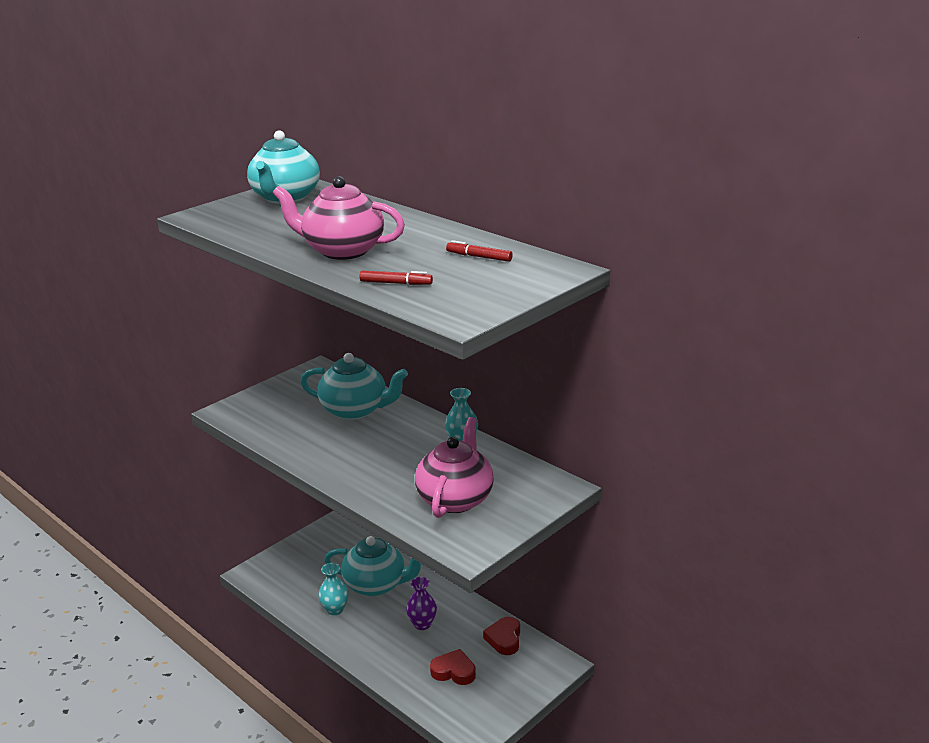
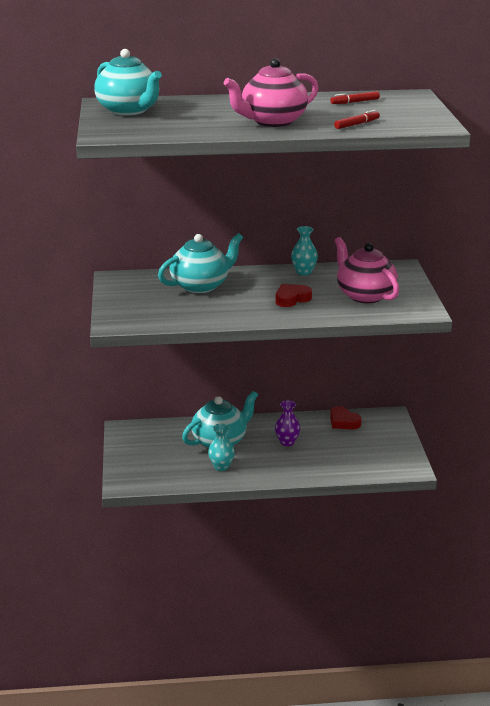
camera: 50 degrees left, 0 degrees up
(454, 671) = (347, 451): red heart -> red heart (292, 299)

